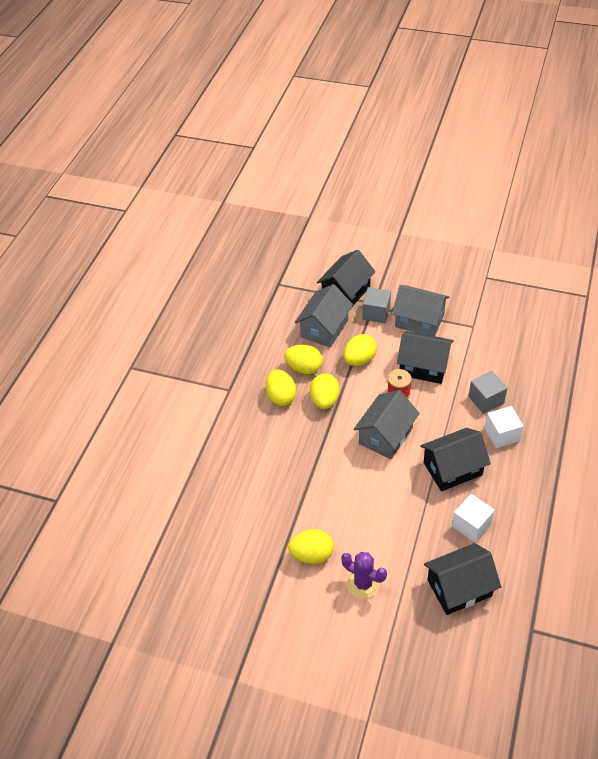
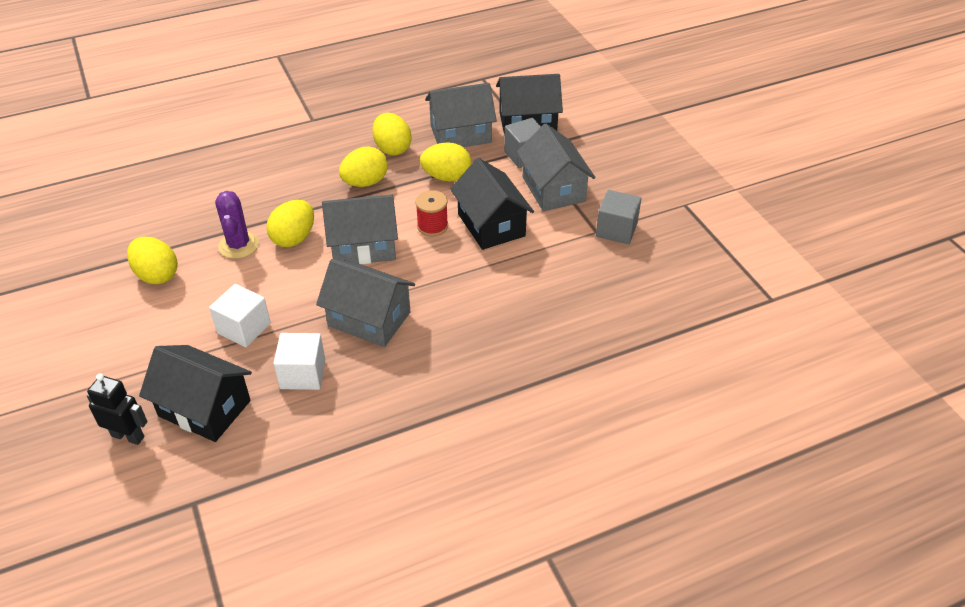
camera: 45 degrees right, 5 degrees down
(281, 396) = (339, 154): yellow egg -> yellow egg (294, 238)
(363, 583) = (150, 330): purple cactus -> purple cactus (239, 245)
(450, 638) = (128, 436): none -> black robot
(452, 468) = (369, 319): black house -> grey house
(486, 400) = (498, 295): grey cube -> grey cube (616, 230)
(501, 434) = (461, 334): white cube -> white cube (244, 328)

